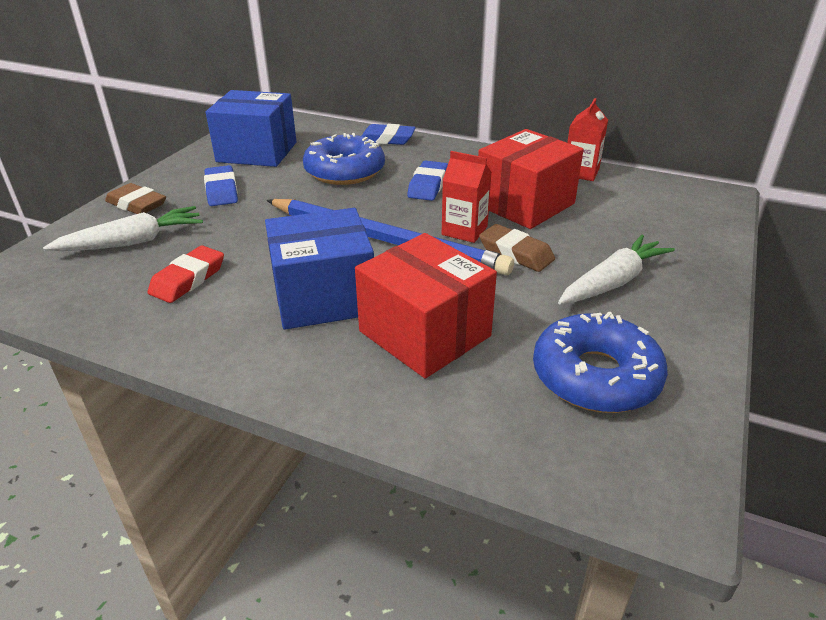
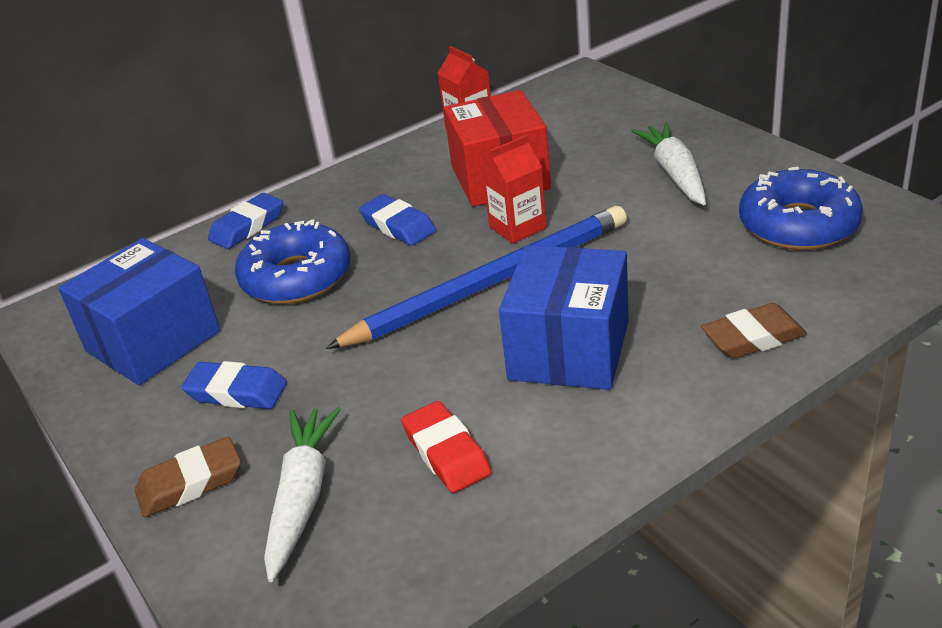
camera: 55 degrees left, 0 degrees up
(424, 334) = (680, 298): red box -> none
(516, 253) = (586, 209): brown eraser -> brown eraser (753, 337)

